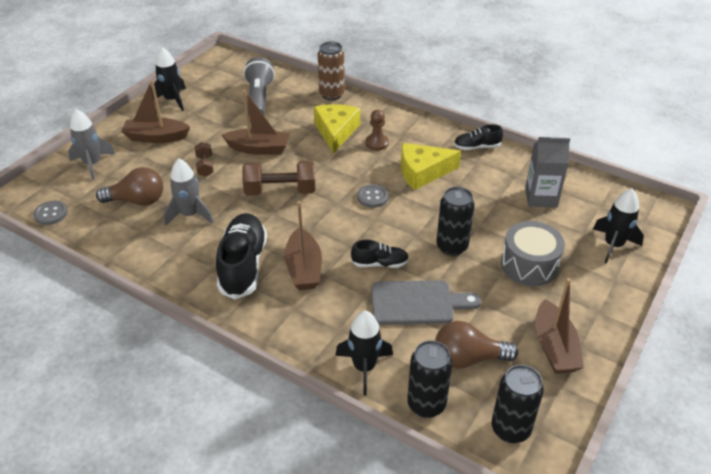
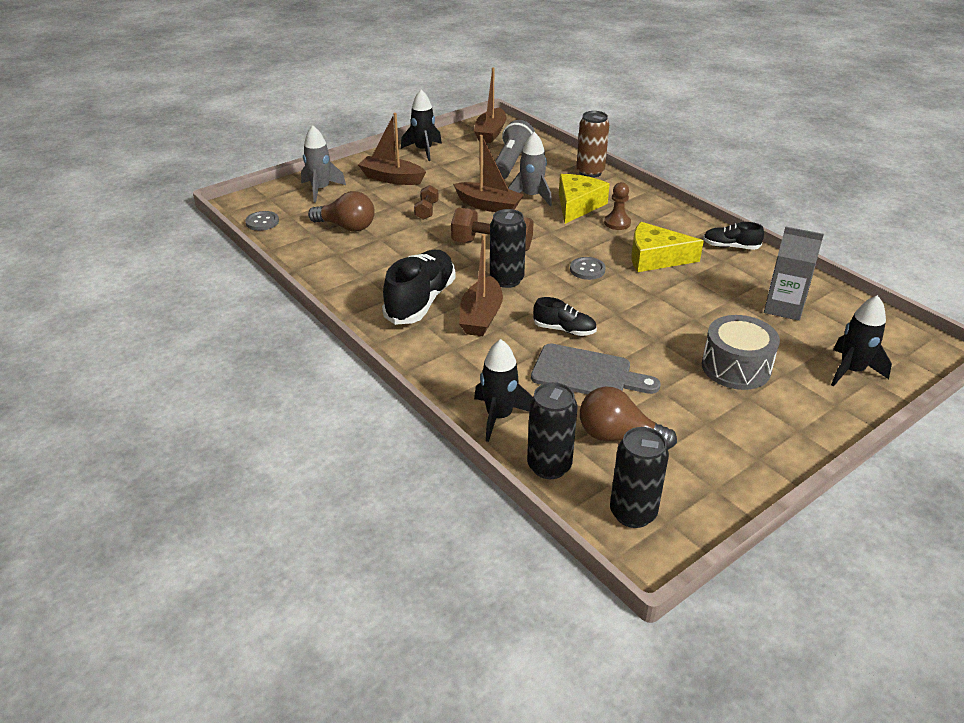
camera: 20 degrees right, 5 degrees down
(190, 215) = (391, 248): grey rocket -> grey rocket (531, 196)
(452, 247) = (653, 332): black can -> black can (506, 280)
(554, 347) = (726, 451): brown boat -> brown boat (490, 133)

